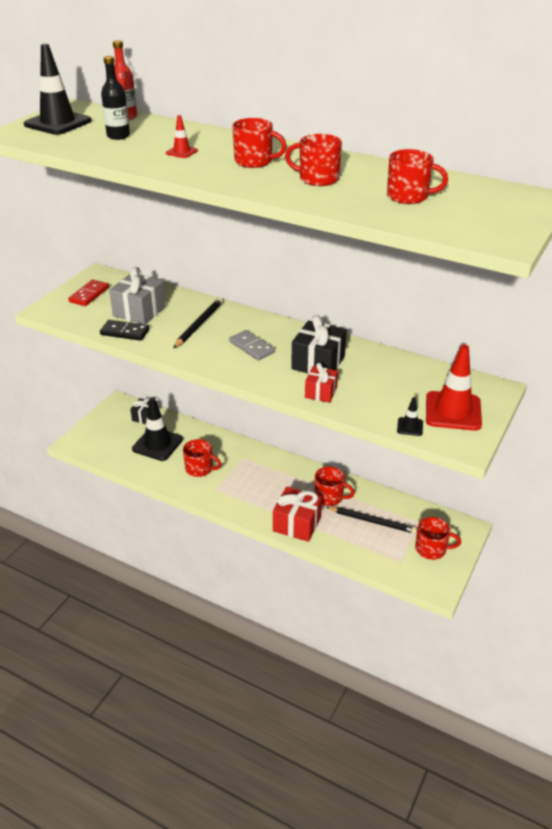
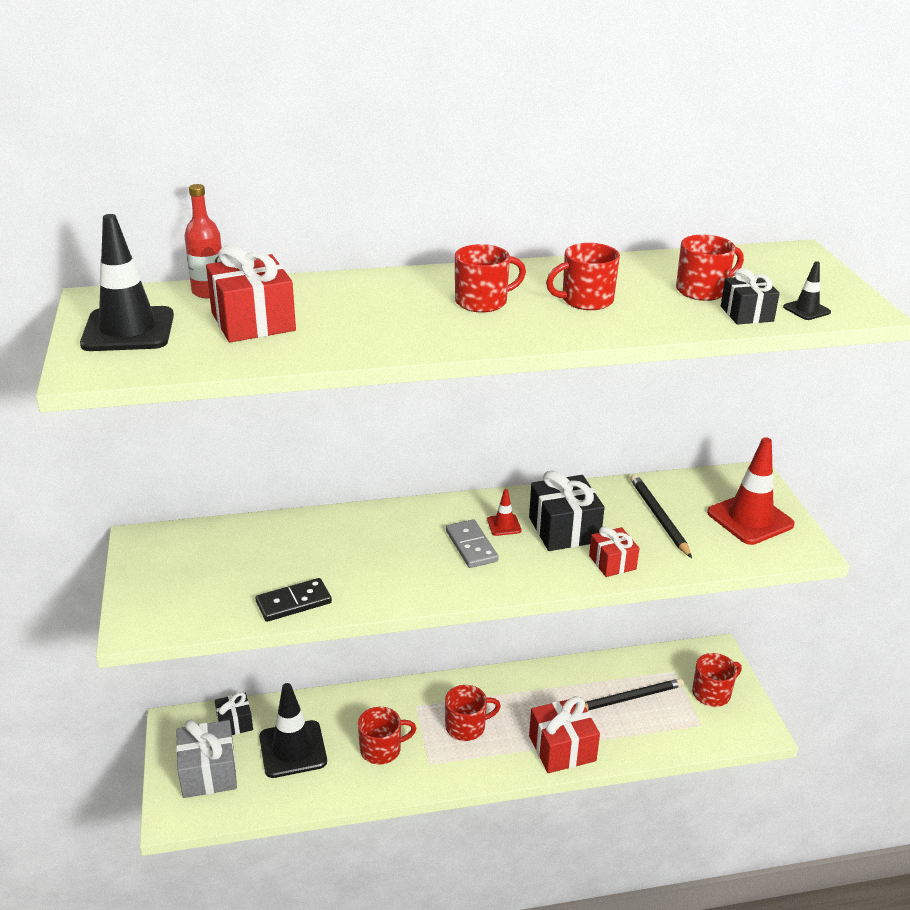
camera: 40 degrees left, 5 degrees down
(89, 295) = (170, 575): red domino -> none
(118, 136) = (253, 322): black bottle -> red gift
(139, 311) = (273, 565): grey gift -> grey gift (208, 772)
(181, 152) = (377, 317): red traffic cone -> red traffic cone (504, 525)
(199, 324) = (372, 548): black pencil -> black pencil (658, 517)
(252, 347) = (471, 546): grey domino -> grey domino turned 60 degrees clockwise
(329, 497) = (560, 696): red mug -> red mug (466, 726)
(409, 217) = (746, 314): none -> black gift
(410, 427) = (738, 555): black traffic cone -> black traffic cone (806, 310)

